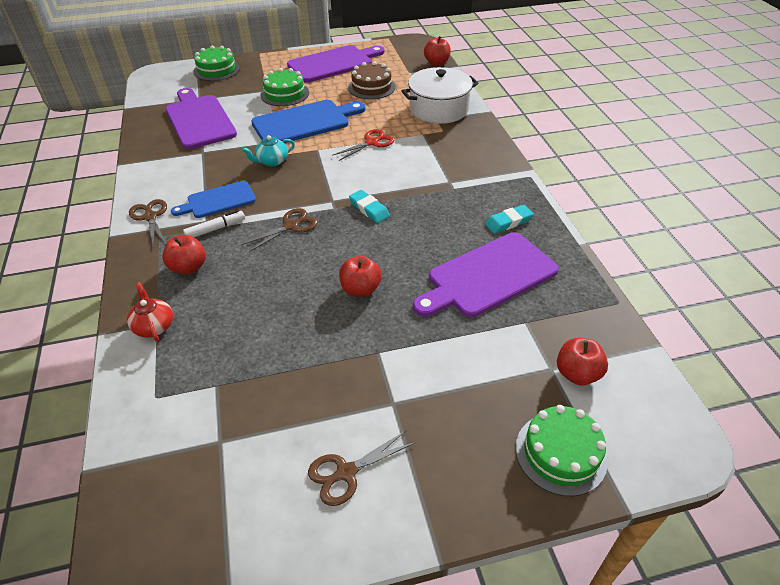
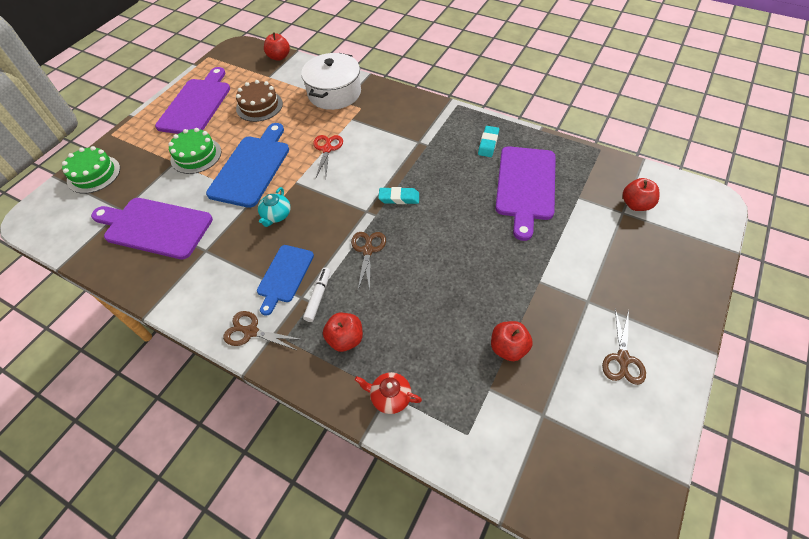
camera: 45 degrees left, 10 degrees up
(360, 289) = (474, 253): red apple -> red apple (508, 348)
(561, 453) = (683, 251): green cake -> none

